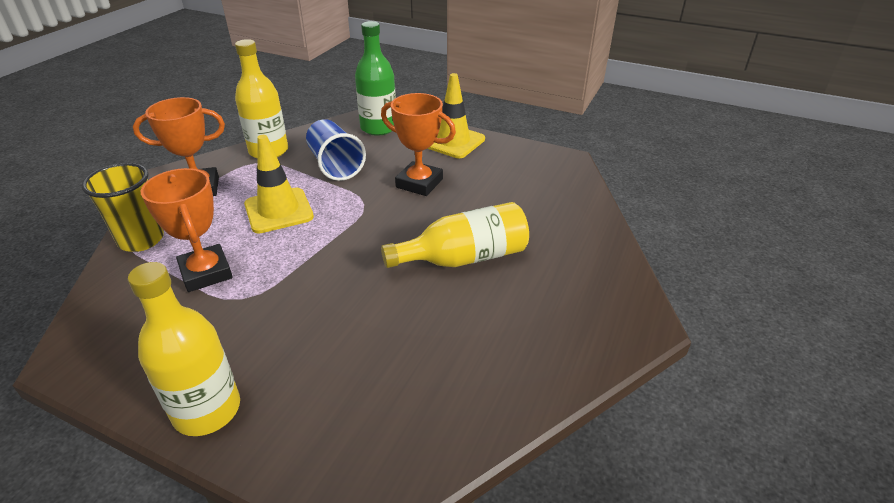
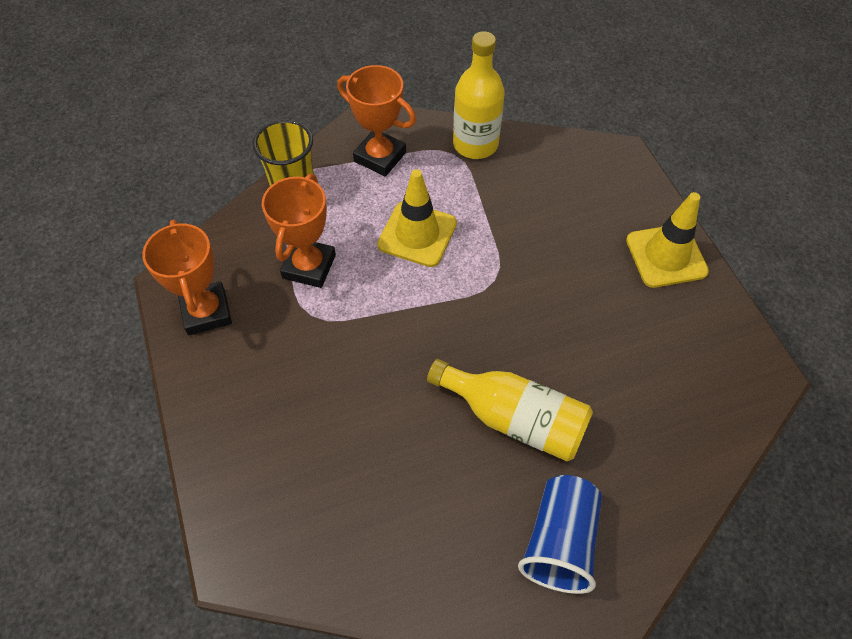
camera: 45 degrees right, 20 degrees up
(207, 410) = (211, 404): yellow bottle -> none
(335, 165) = (516, 208): blue cup -> blue cup (559, 541)
(378, 128) = (609, 180): green bottle -> none
(419, 183) = (570, 292): orange trophy -> orange trophy (206, 312)

